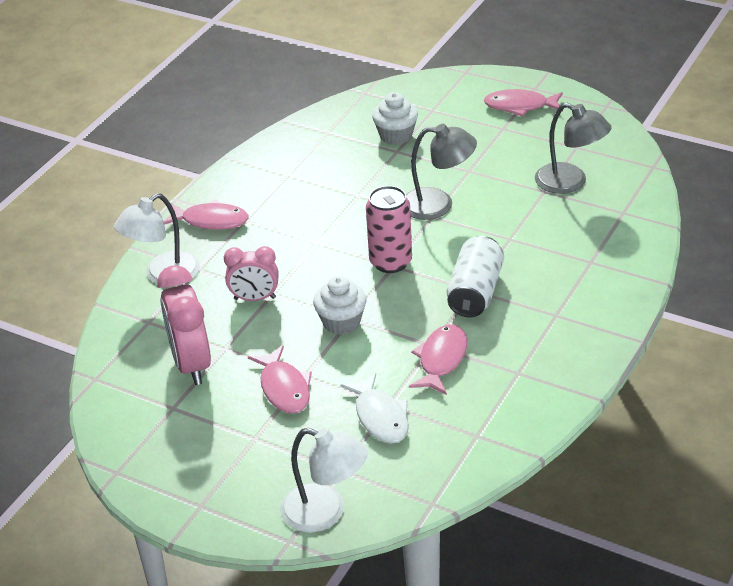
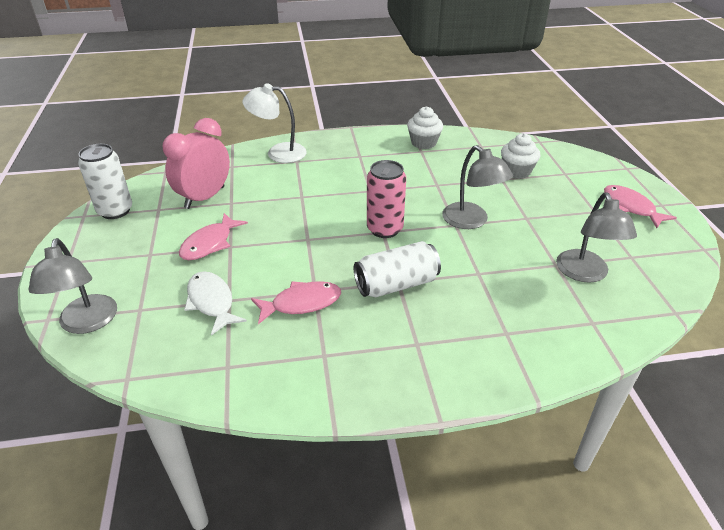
camera: 50 degrees right, 0 degrees up
(136, 443) = (115, 211): none -> white can
(211, 221) = (345, 146): pink fish -> none
(255, 298) = (289, 192): pink clock -> none
(325, 512) = (87, 323): white lamp -> grey lamp
(341, 322) = (299, 237): white cupcake -> white cupcake (423, 143)
(380, 417) = (211, 302): white fish -> white fish turned 120 degrees clockwise

